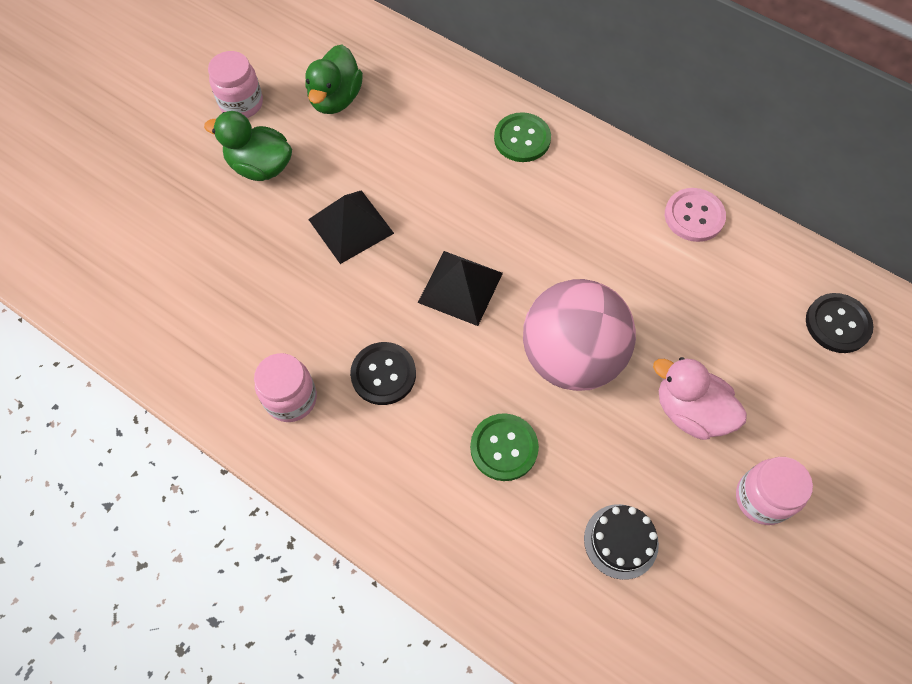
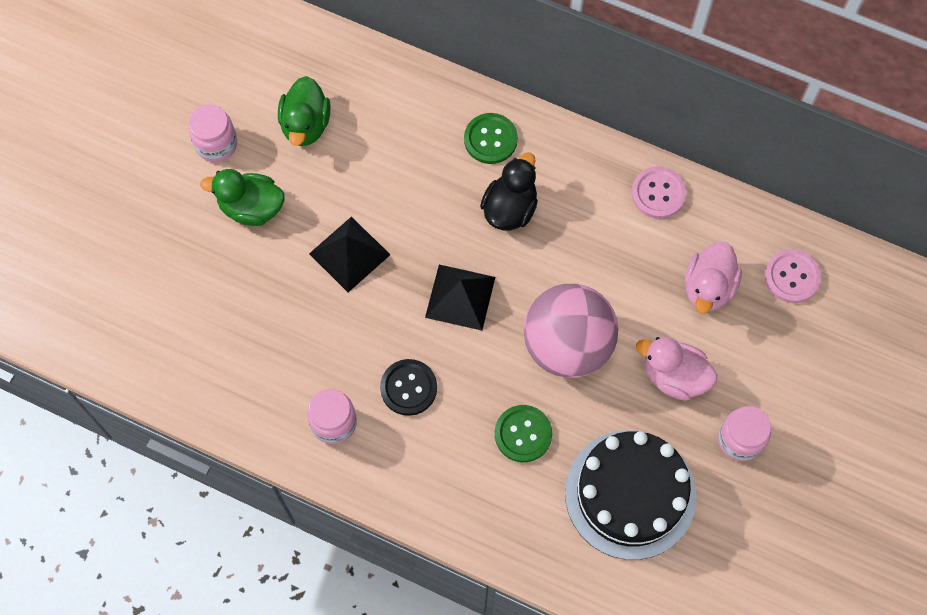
camera: 10 degrees left, 5 degrees up
(531, 207) = (510, 208): none -> black duck
(621, 541) = (630, 494): black cake -> black cake, size x2.15
(740, 320) = (708, 287): none -> pink duck
(837, 324) = (792, 277): black button -> pink button

